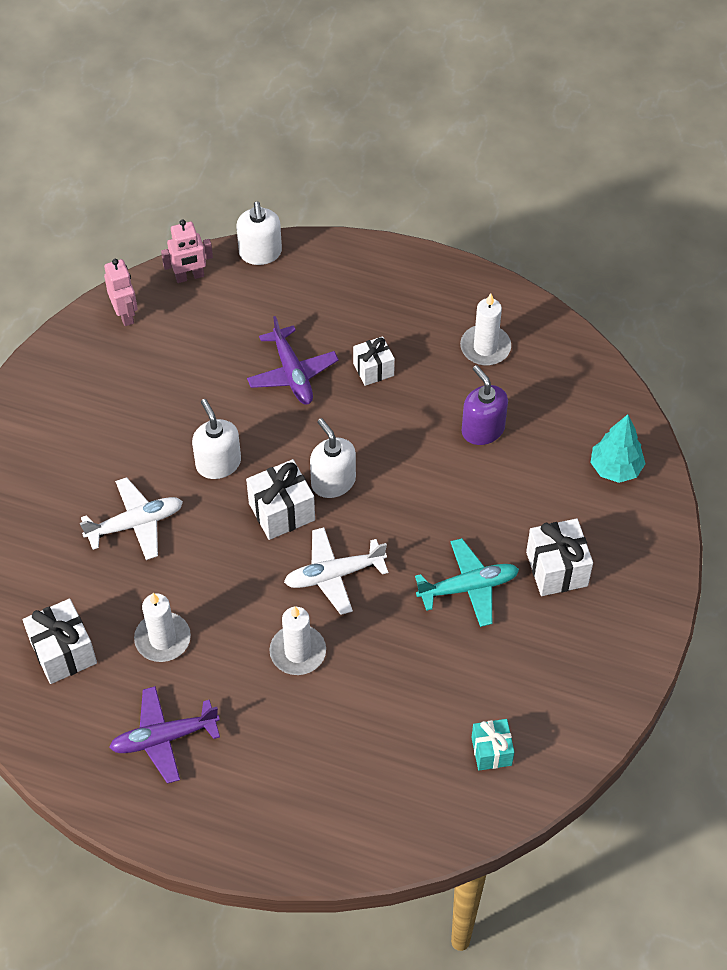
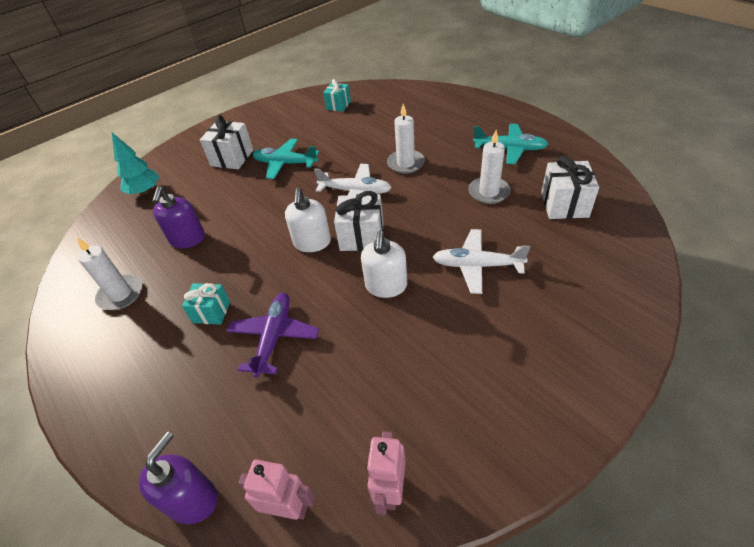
camera: 145 degrees left, 10 degrees down
(164, 738) = (510, 149): purple plane -> turquoise plane
(260, 253) = (192, 499): white soap dispenser -> purple soap dispenser
(373, 369) = (211, 312): white gift -> turquoise gift

